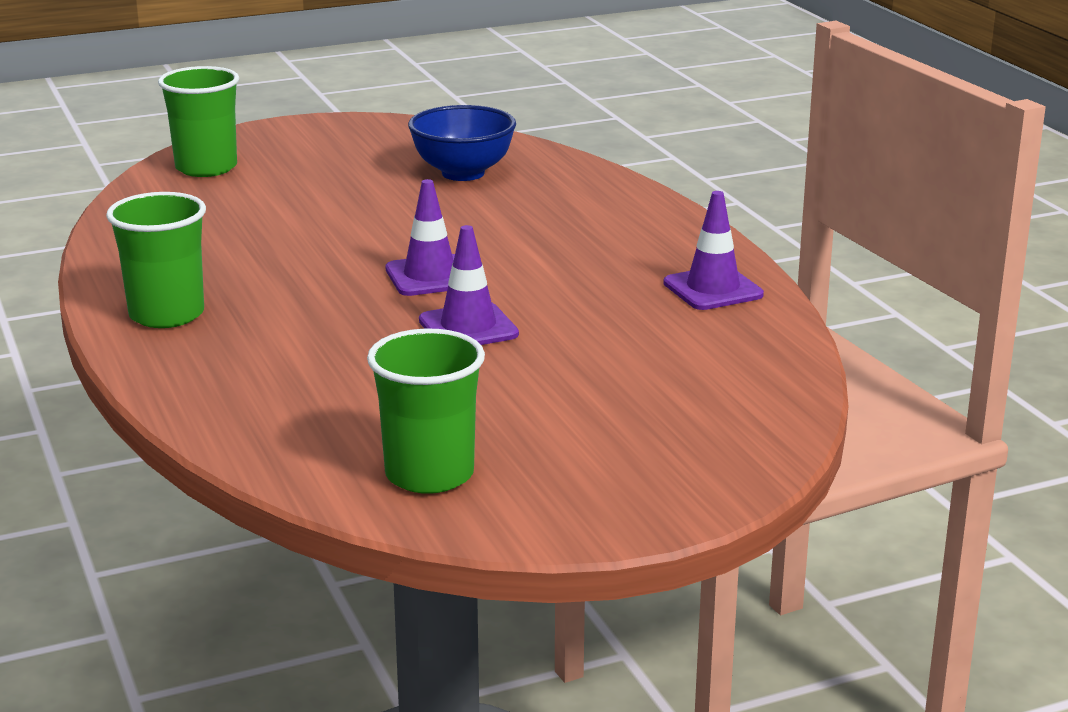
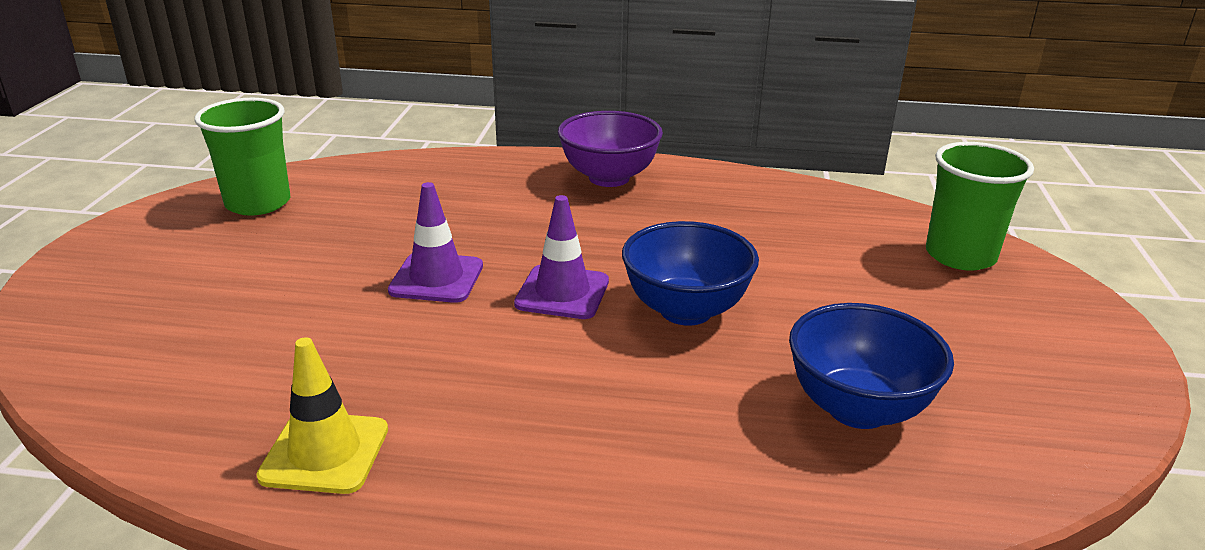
camera: 120 degrees right, 5 degrees up
(167, 315) = (609, 178): green cup -> purple bowl
(403, 233) = (686, 310): none -> blue bowl
(713, 289) = (325, 453): purple traffic cone -> yellow traffic cone

